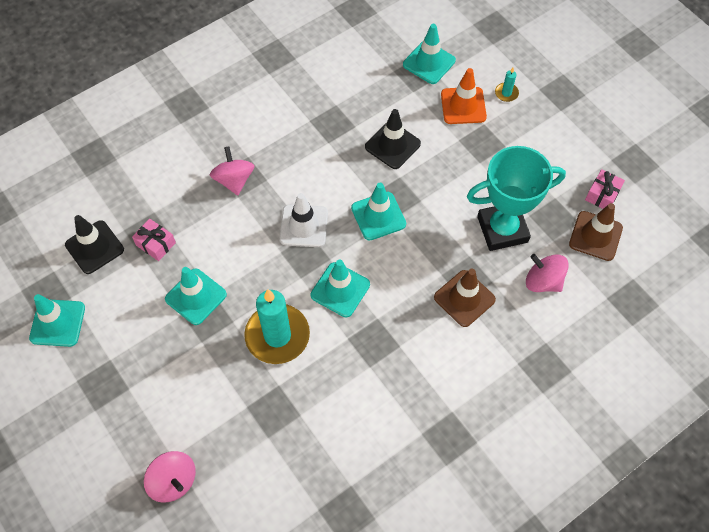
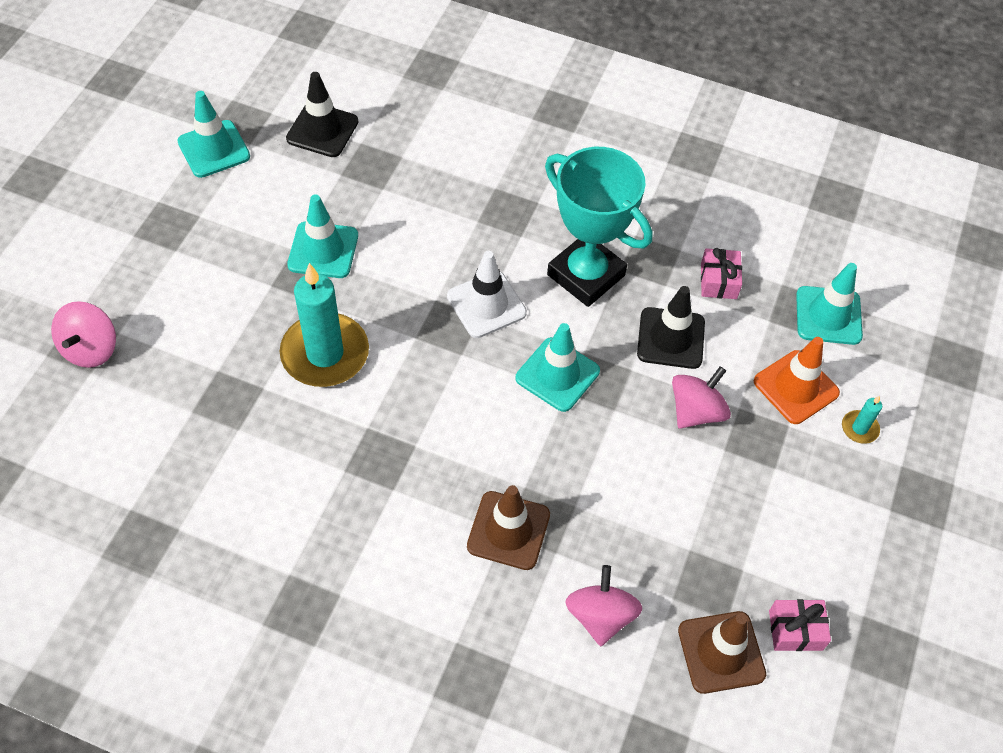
camera: 55 degrees right, 5 degrees down
(156, 244) = (363, 179): pink gift -> pink gift (718, 281)
(234, 180) = (497, 206): pink spinning top -> pink spinning top (696, 411)
(340, 290) = (427, 386): turquoise traffic cone -> none
(502, 229) = (643, 526): turquoise trophy -> turquoise trophy (586, 275)

